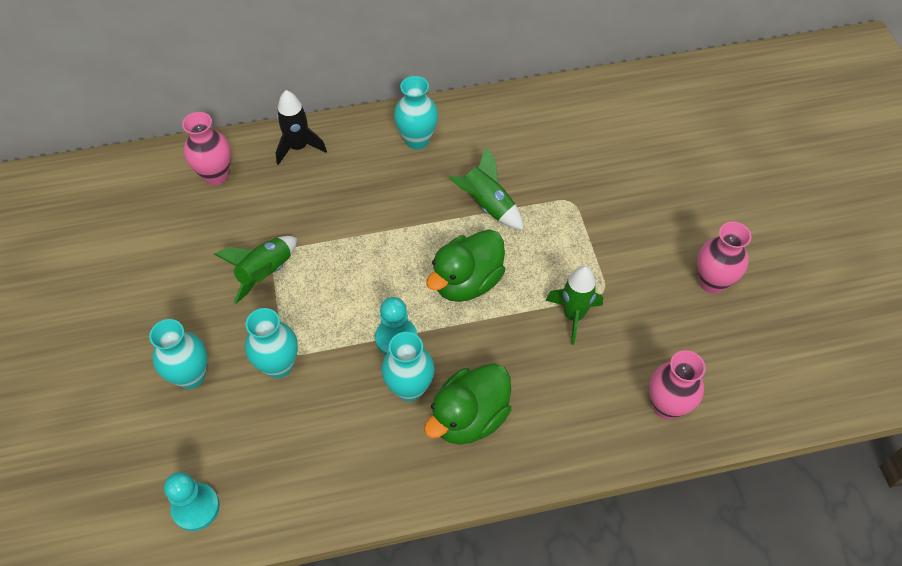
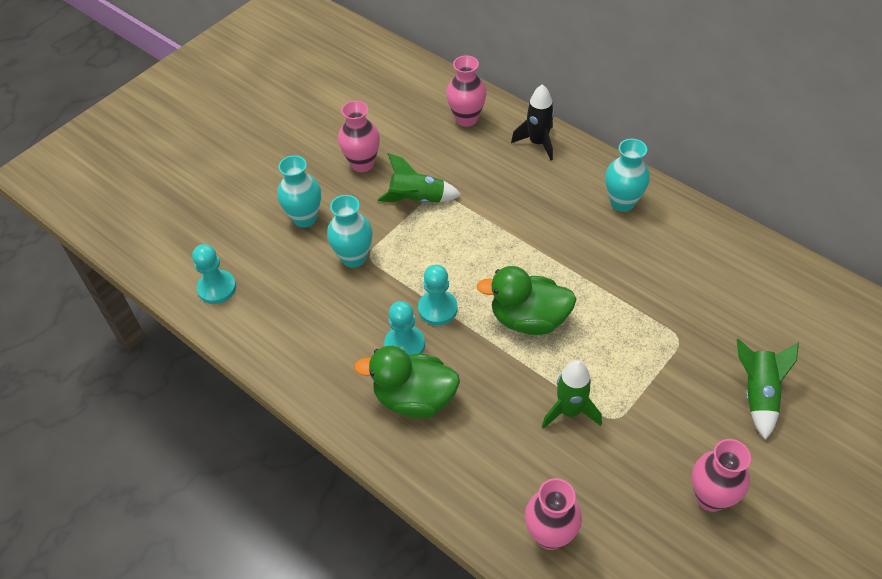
camera: 55 degrees right, 5 degrees down
(178, 287) = (362, 164): none -> pink vase
(409, 388) = (404, 345): turquoise vase -> turquoise pawn
(487, 205) = (612, 286): green rocket -> green rocket (758, 394)

